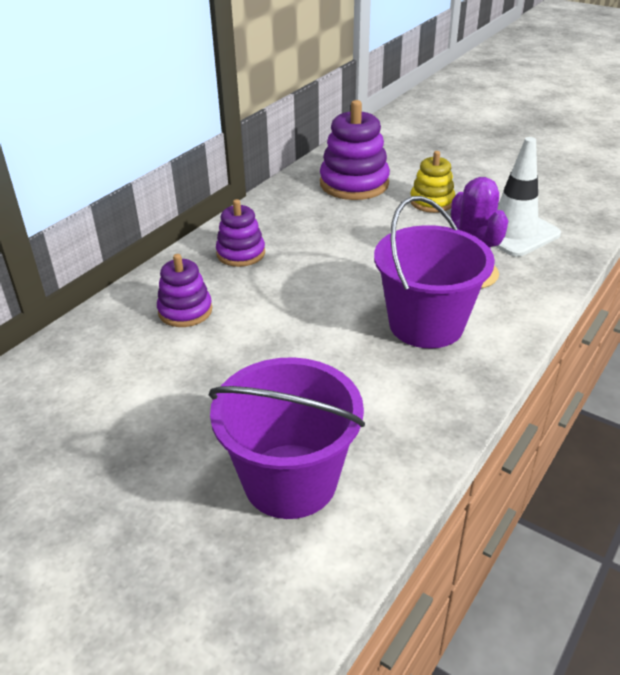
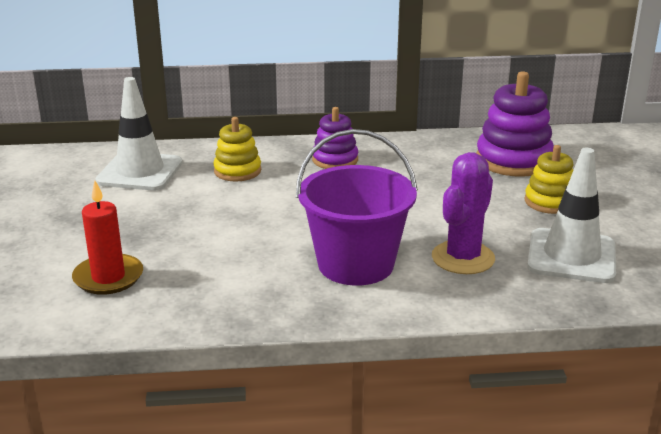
camera: 50 degrees right, 10 degrees down
(97, 370) = (140, 172): none -> white traffic cone
(185, 311) = (237, 171): purple stacking toy -> yellow stacking toy
(290, 480) = (108, 277): purple bucket -> red candle

